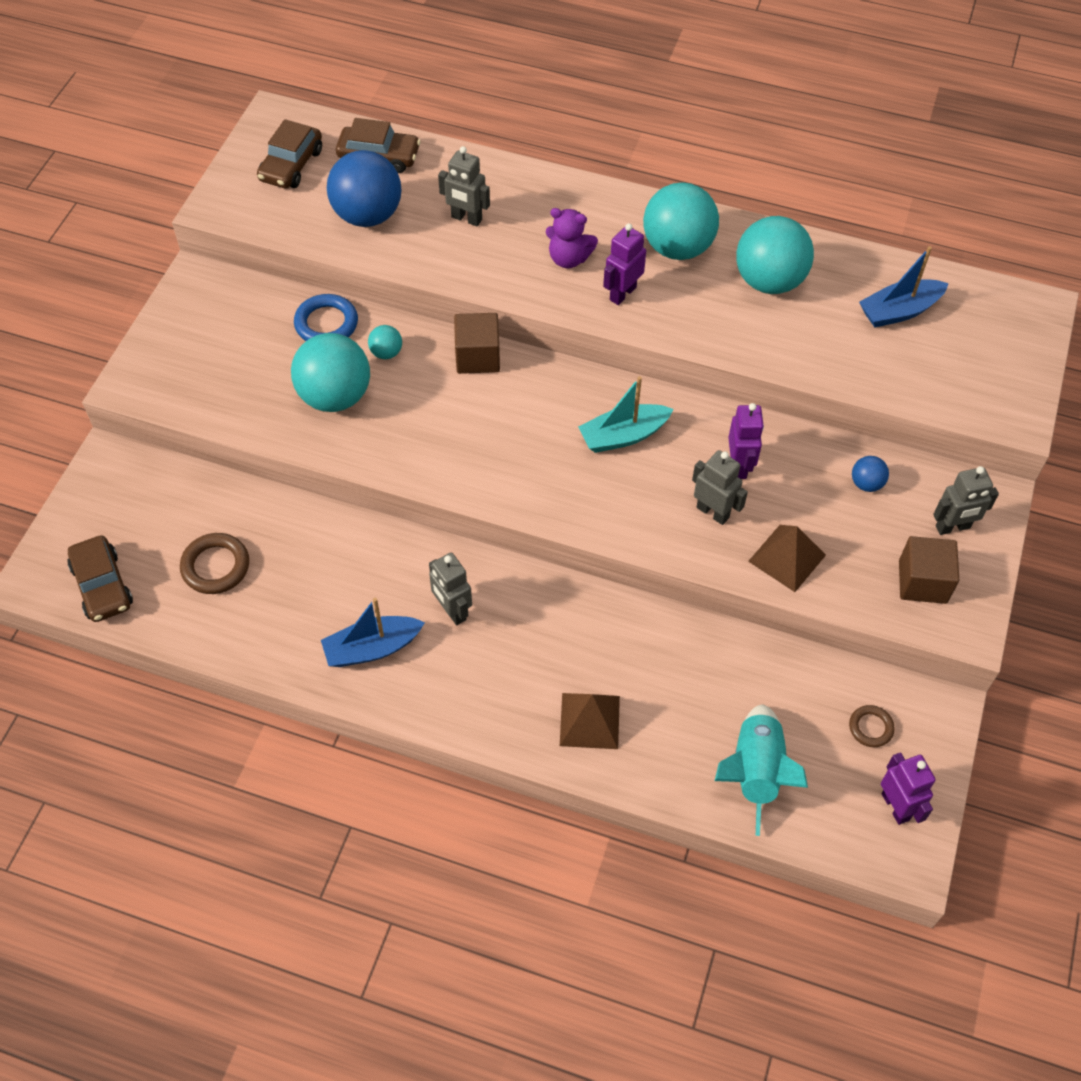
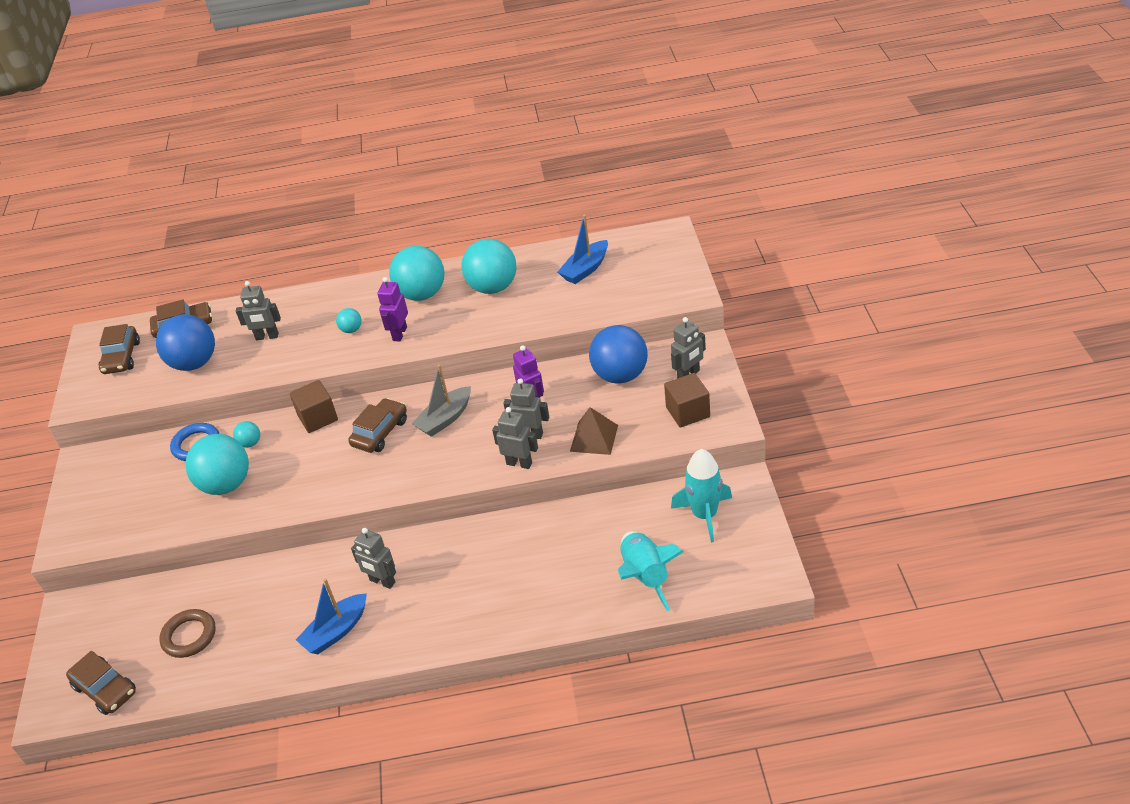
camera: 20 degrees left, 15 degrees down
(539, 415) = (380, 432): none -> brown car
(568, 258) = (351, 330): purple teddy bear -> turquoise ball
(590, 720) = (516, 600): brown pyramid -> none
(623, 436) = (445, 419): turquoise boat -> grey boat
(679, 546) = (519, 463): none -> grey robot
(866, 483) = (620, 375): blue ball -> blue ball, size x2.22
(870, 728) = (705, 515): brown ring -> turquoise rocket
(895, 806) = (747, 551): purple robot -> none

